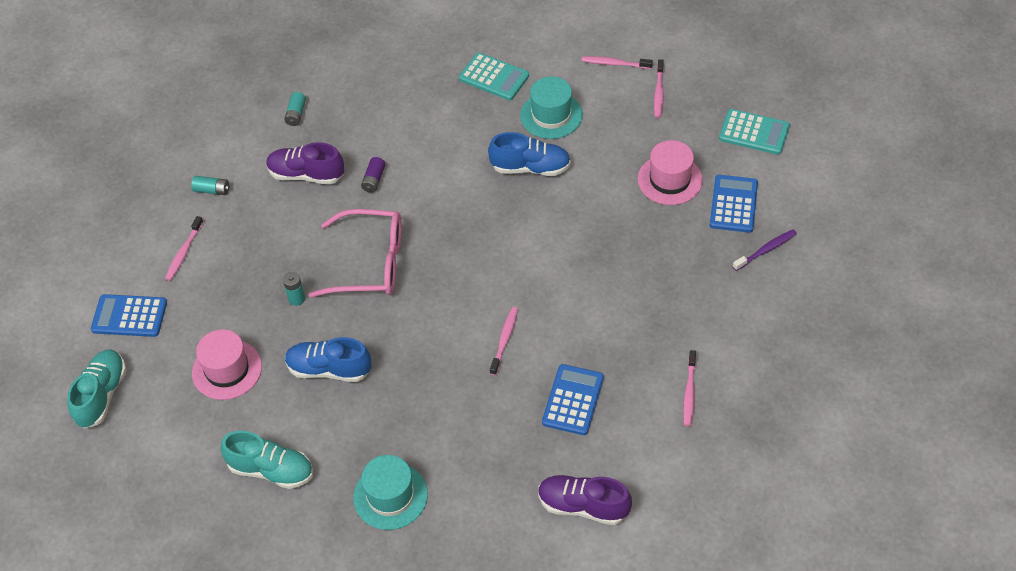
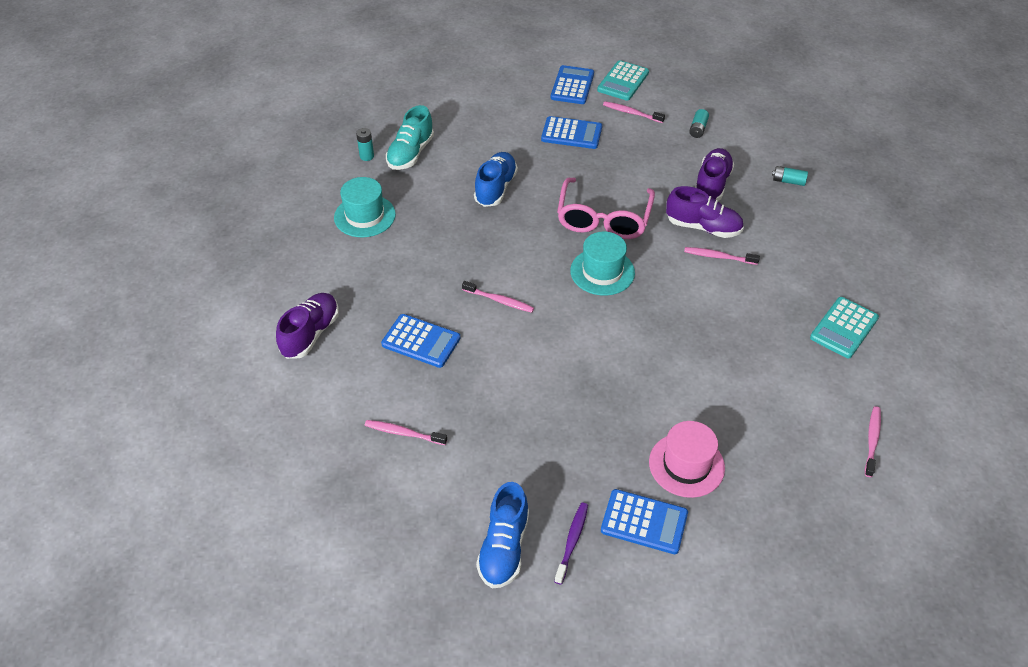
camera: 95 degrees right, 5 degrees down
(102, 395) = (502, 73): turquoise shoe -> none
(225, 307) = (571, 133): none -> blue calculator
(227, 369) = (510, 133): pink hat -> none
(296, 299) = (572, 173): turquoise battery -> turquoise battery (367, 156)
(374, 180) = (703, 227): purple battery -> purple shoe
(530, 168) = (711, 344): blue shoe -> blue shoe (504, 547)
(551, 115) = (787, 370): turquoise hat -> turquoise hat (602, 272)
(659, 93) = (824, 477): pink toothbrush -> pink toothbrush (718, 257)
(754, 132) = (758, 568): turquoise calculator -> turquoise calculator (623, 81)
(766, 250) = (572, 541): purple toothbrush -> purple toothbrush turned 135 degrees counterclockwise

